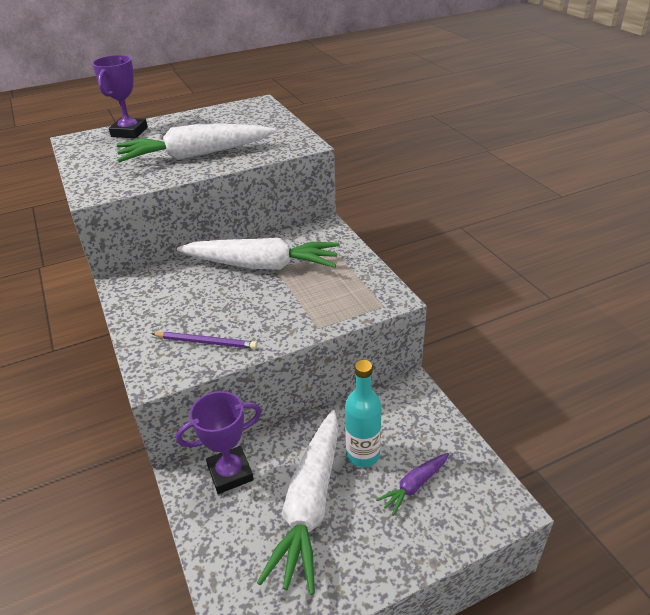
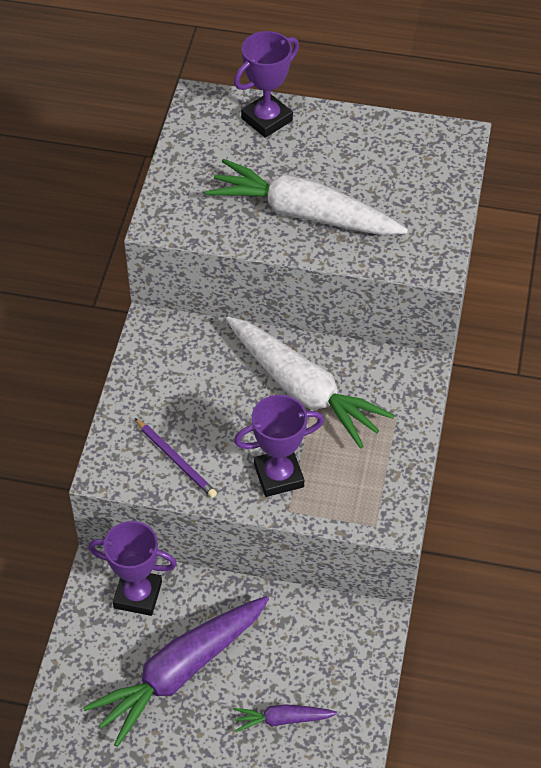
camera: 35 degrees right, 15 degrees up
(291, 313) = (278, 476): none -> purple trophy
(310, 504) = (180, 672): white carrot -> purple carrot
(363, 455) = (264, 658): turquoise bottle -> none

